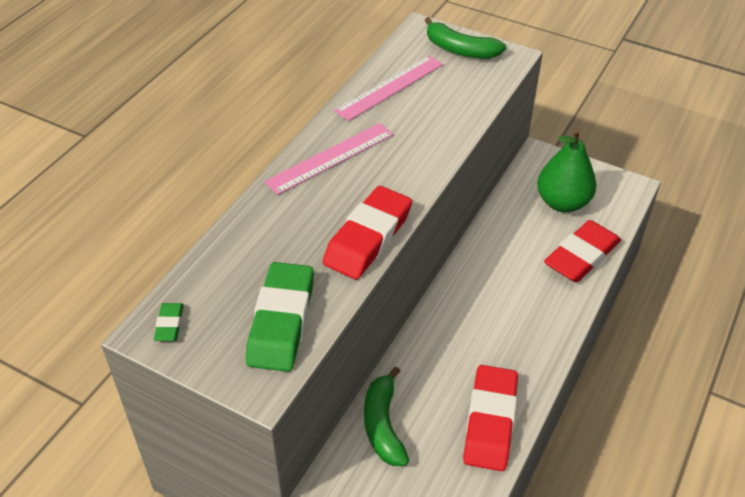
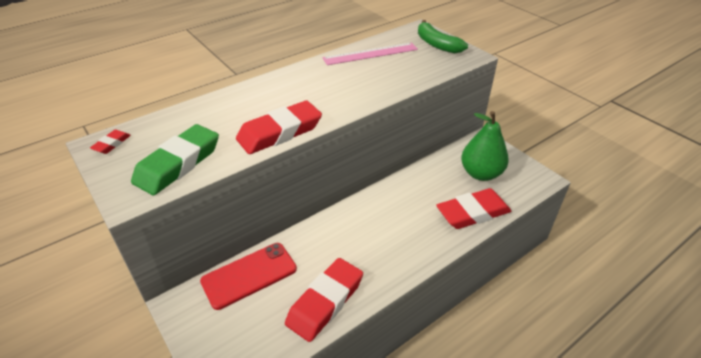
camera: 25 degrees right, 5 degrees down
(169, 324) = (112, 144): green eraser -> red eraser
(330, 158) = (297, 82): pink ruler -> none
(383, 425) = (249, 275): green banana -> red phone

